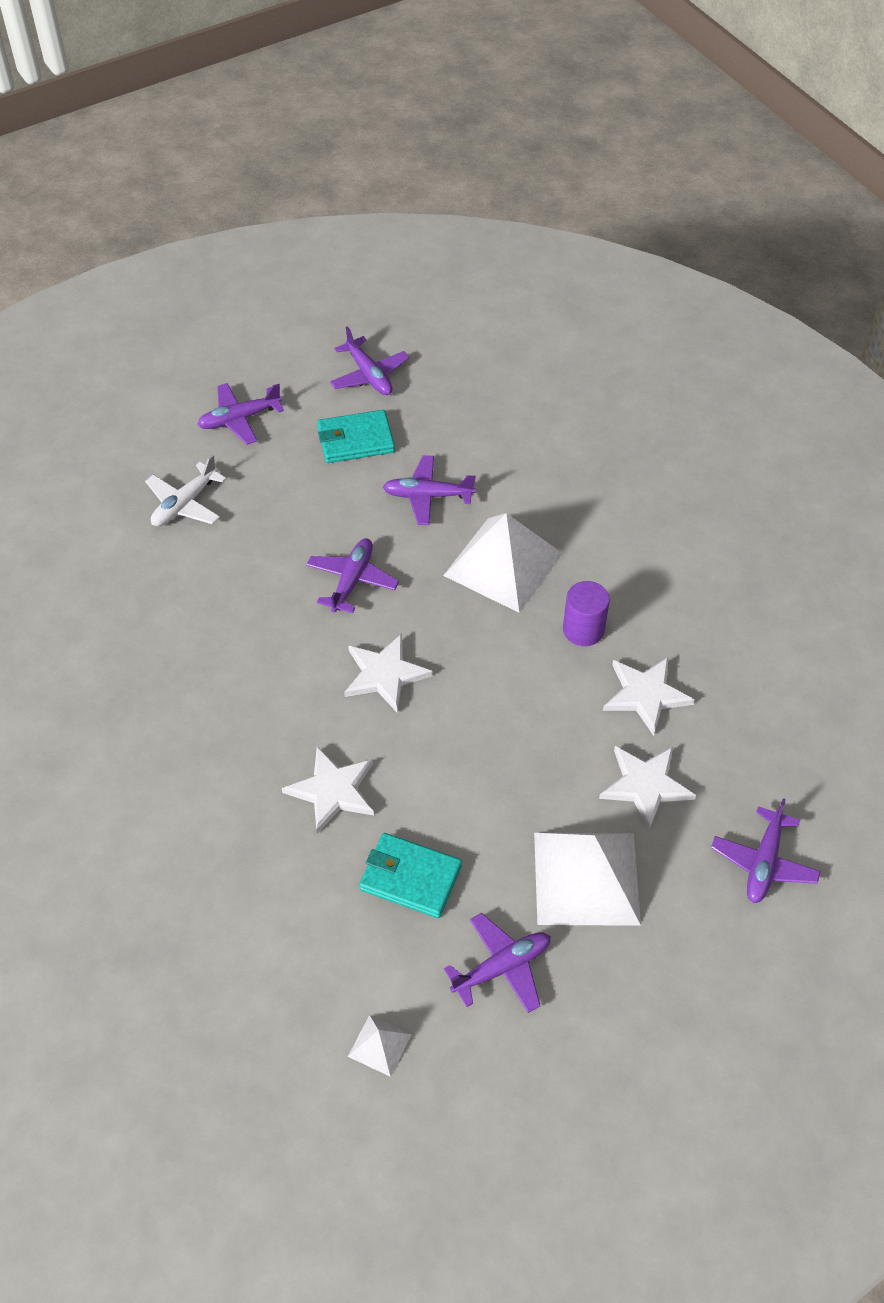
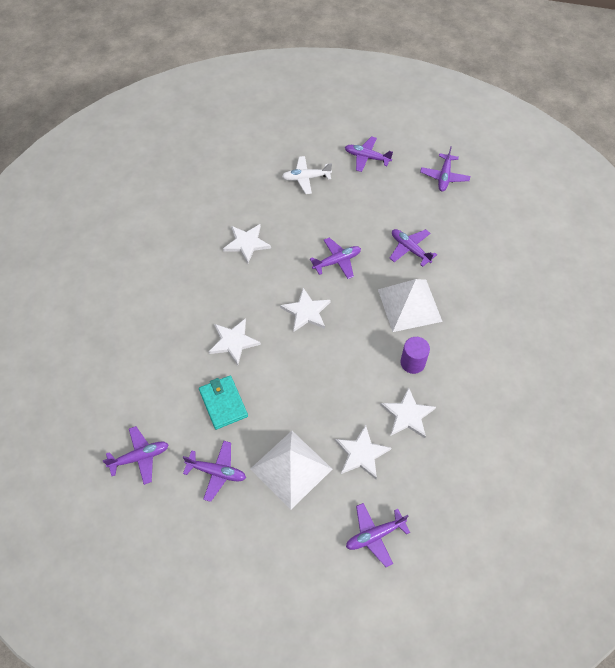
camera: 45 degrees right, 5 degrees up
(200, 651) = (246, 243): none -> white star
(356, 440) = (406, 201): turquoise wallet -> none
(379, 1045) = (140, 457): white pyramid -> purple plane

